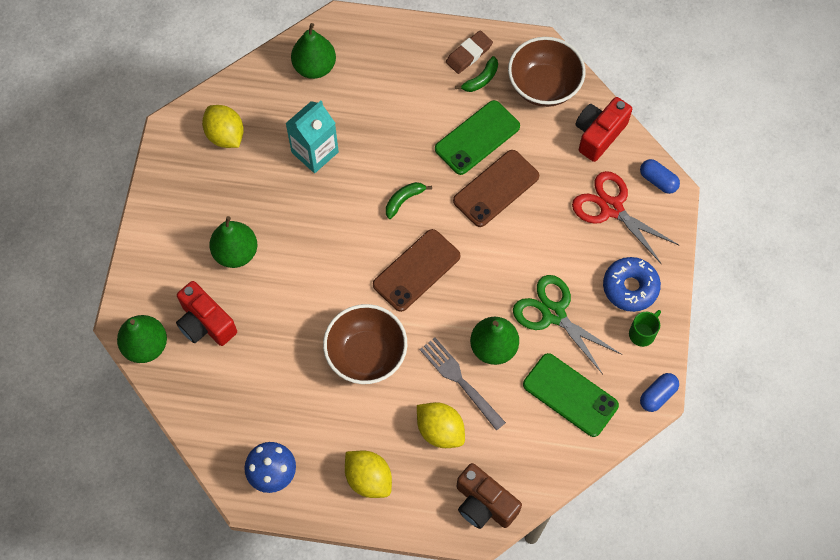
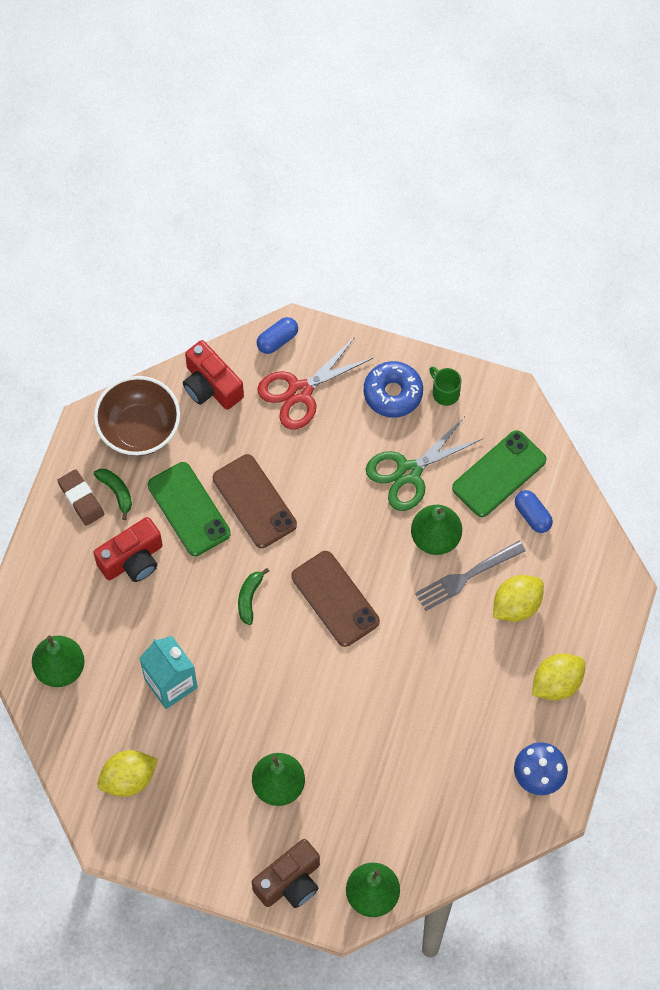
camera: 80 degrees left, 0 degrees up
(205, 323) = (357, 827): red camera -> red camera (132, 560)
(366, 354) = (422, 665): brown bowl -> none
(404, 200) = (249, 598): green banana -> green banana turned 45 degrees clockwise
(484, 504) = (599, 577): brown camera -> brown camera (290, 882)
(657, 395) = (512, 393): blue capsule -> blue capsule (532, 515)

